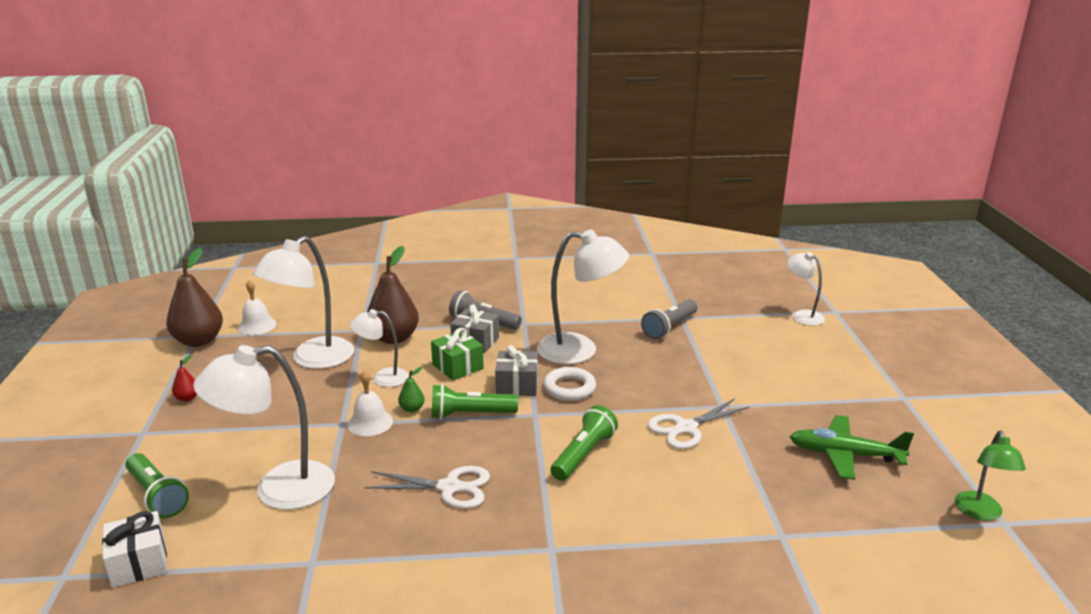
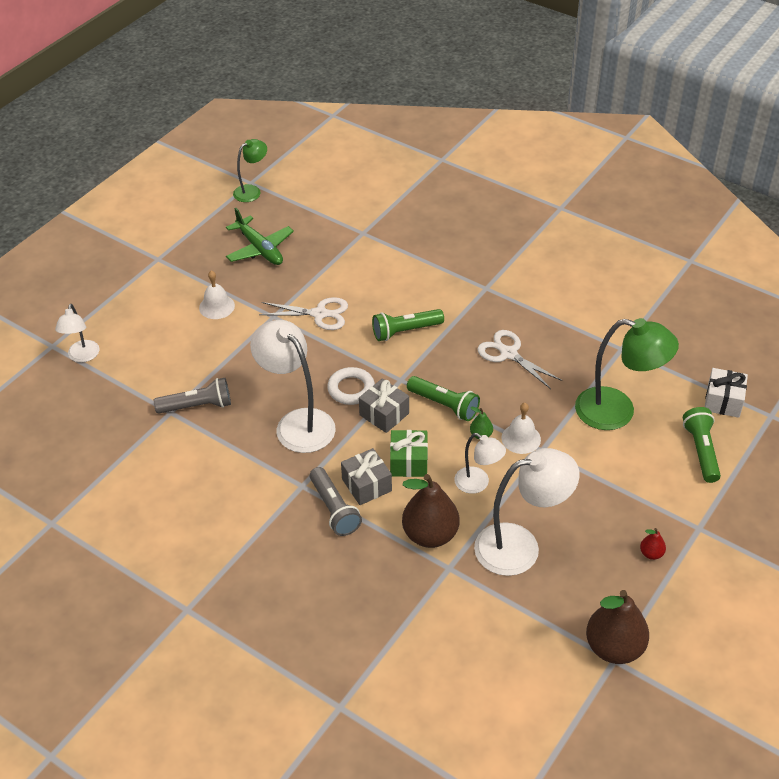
camera: 140 degrees left, 20 degrees up
(257, 325) = (545, 641): white bell -> white bell (217, 306)
(278, 489) = (617, 412): white lamp -> green lamp

